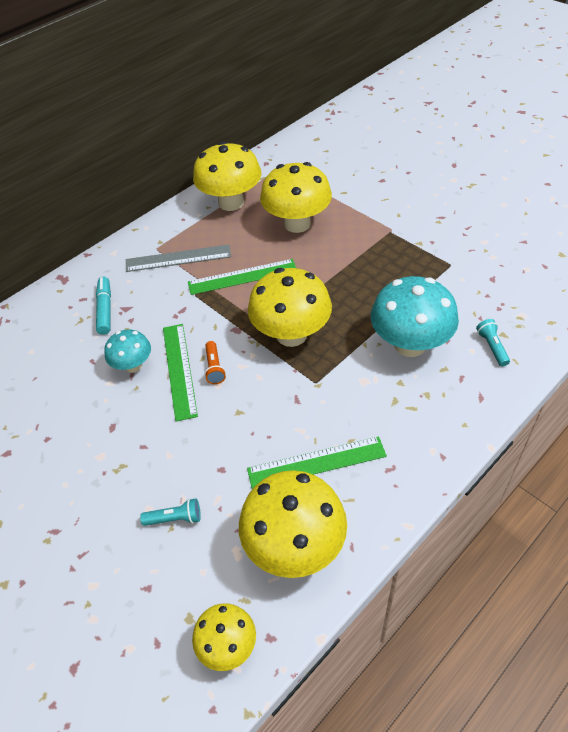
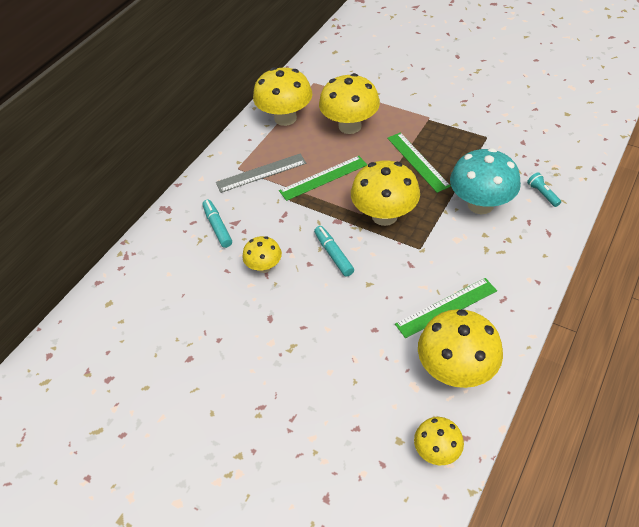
camera: 15 degrees left, 0 degrees up
(133, 365) = (264, 267): turquoise mushroom -> yellow mushroom
(175, 518) = (355, 373): turquoise flashlight -> none
(179, 370) = (305, 262): green ruler -> green ruler (418, 161)
(214, 368) = (333, 254): orange flashlight -> turquoise marker

